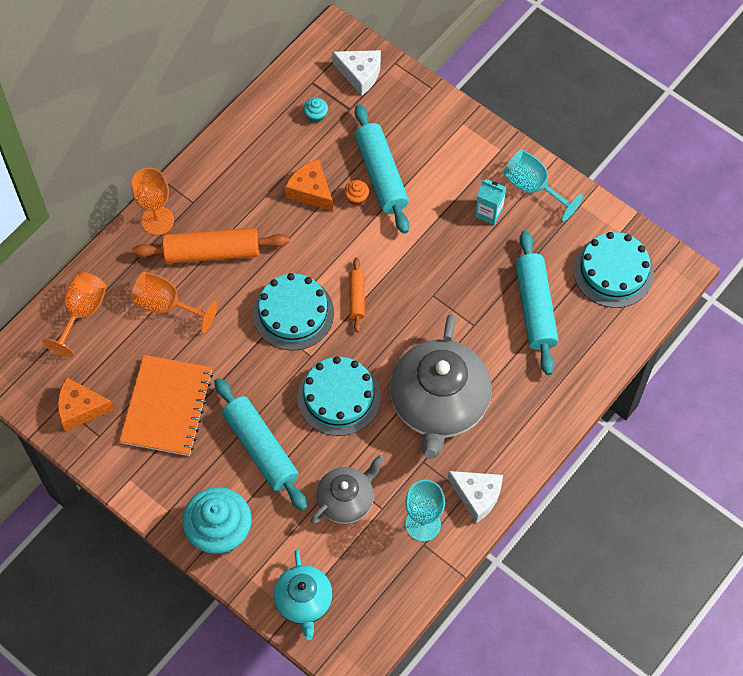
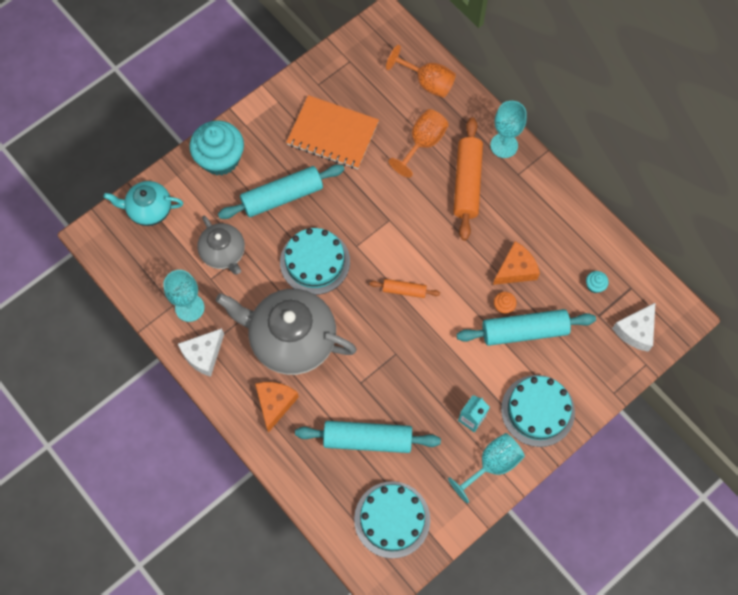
camera: 100 degrees right, 5 degrees up
(80, 408) = (343, 74): orange cheese -> orange cheese (275, 403)
(157, 220) = (504, 145): orange goblet -> turquoise goblet
(293, 313) = (398, 238): turquoise cake -> turquoise cake (537, 410)

